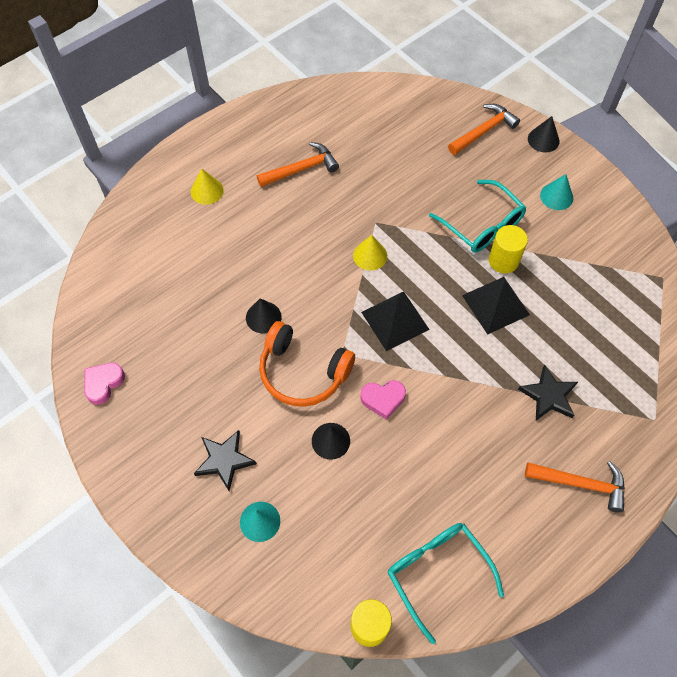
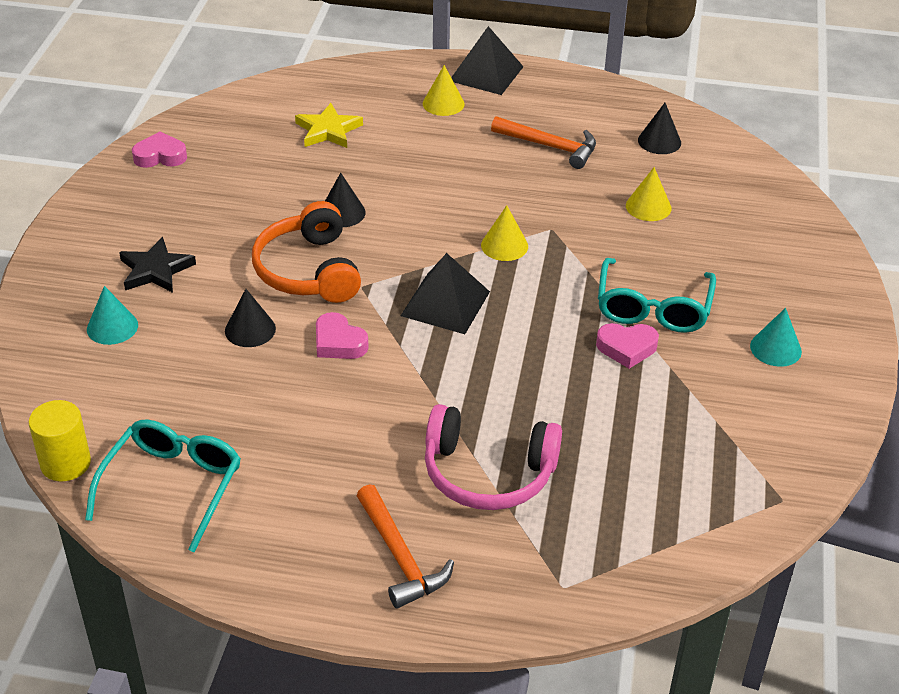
camera: 50 degrees right, 20 degrees down
(172, 269) = (328, 130): none -> yellow star
(398, 164) = (648, 207): none -> yellow cone
(484, 131) = (785, 246): orange hammer -> none
(495, 305) = (559, 370): black pyramid -> black pyramid (486, 73)
(503, 260) = (626, 348): yellow cylinder -> pink heart
(543, 140) = (842, 299): black cone -> black cone (659, 141)
(548, 396) = (488, 473): black star -> pink headphones

